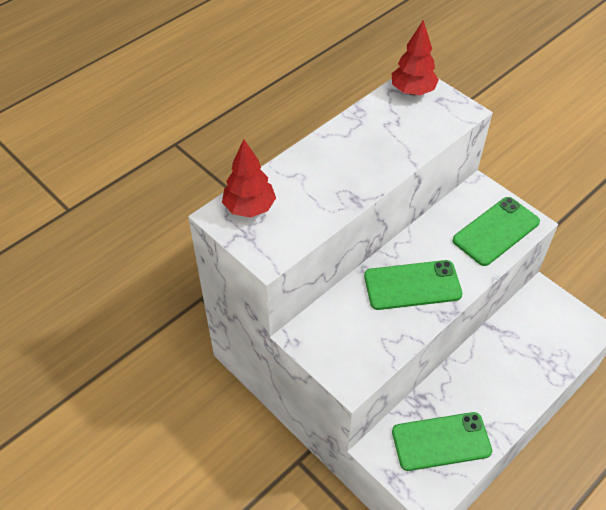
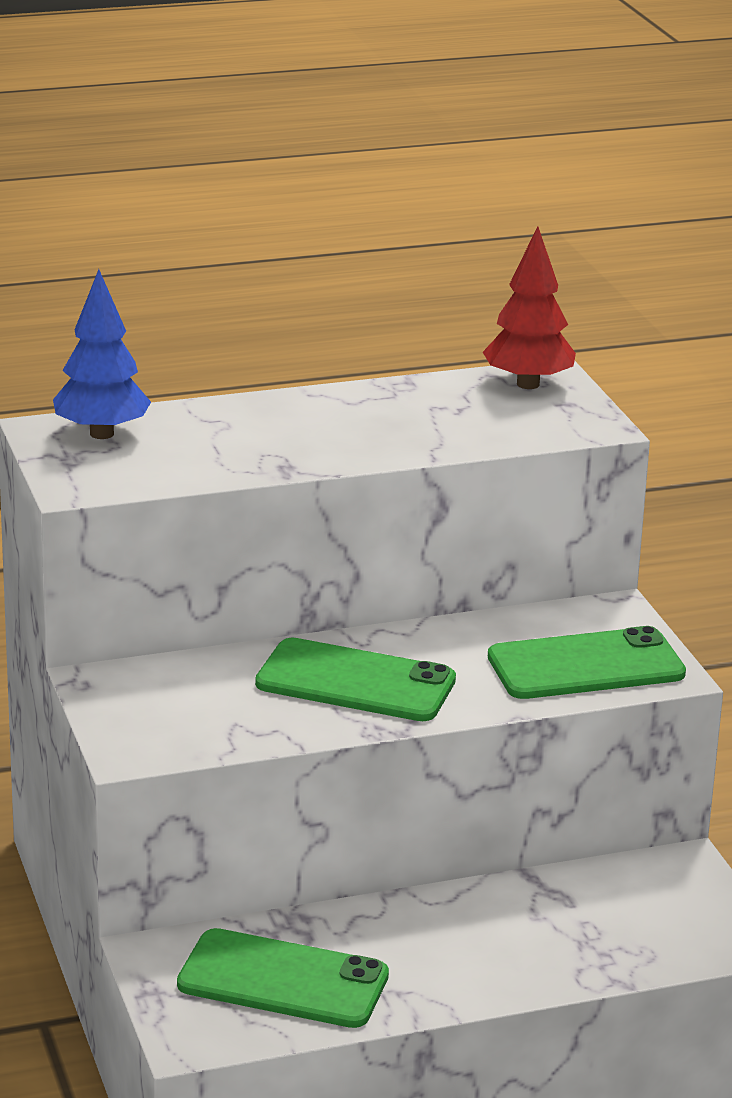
camera: 25 degrees right, 25 degrees down
(249, 208) = (102, 434): red tree -> blue tree

